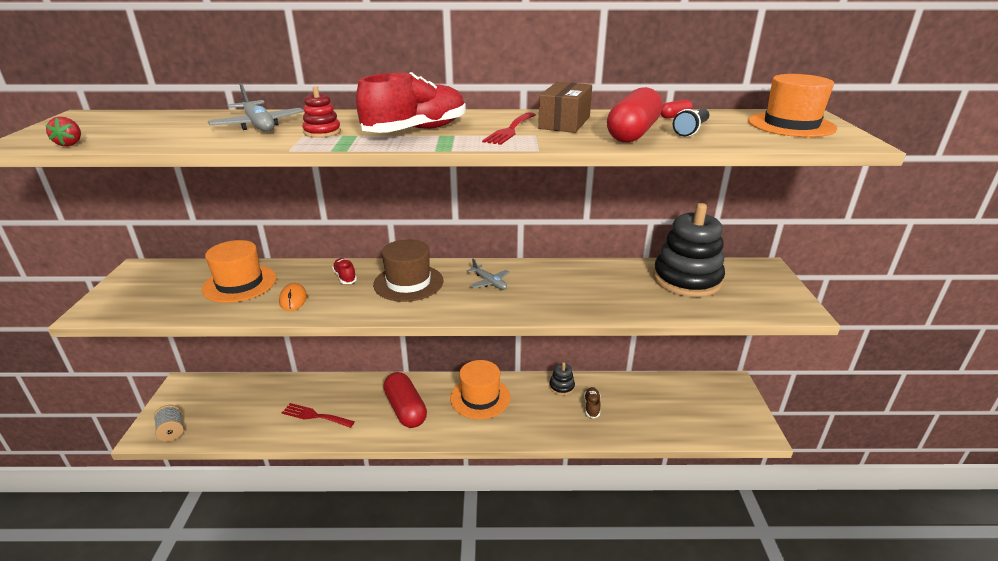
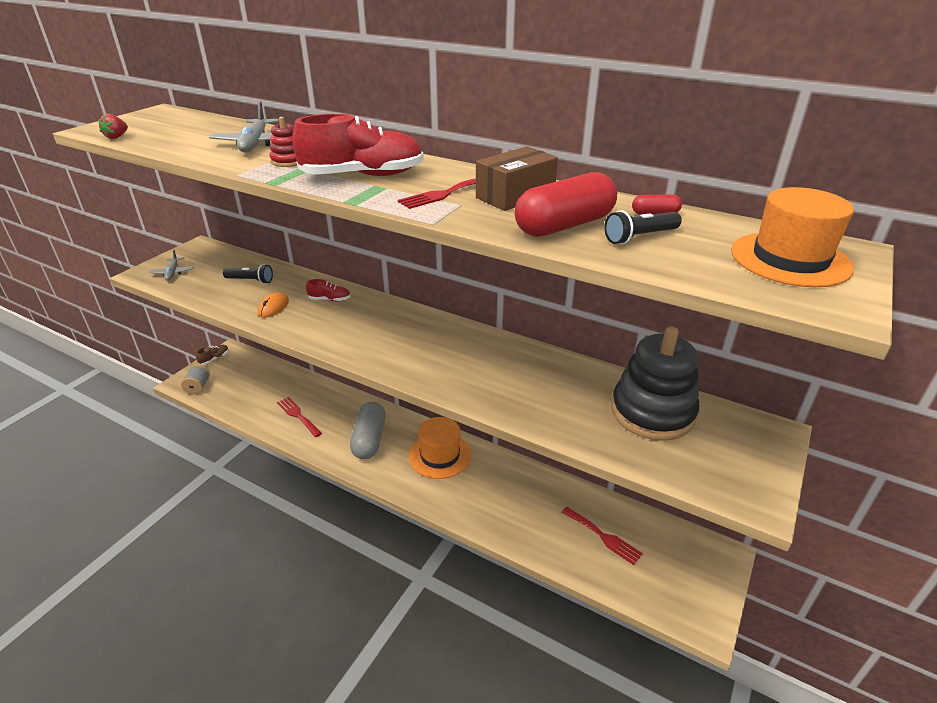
camera: 30 degrees right, 5 degrees up
(240, 283) = (250, 280): orange hat -> black flashlight
(345, 277) = (329, 299): red shoe -> red shoe turned 90 degrees clockwise
(405, 409) = (369, 439): red capsule -> grey capsule
(408, 283) = (373, 321): brown hat -> none
(489, 282) = (443, 344): grey plane -> grey plane (173, 273)
(561, 387) = (524, 477): black stacking toy -> none
(592, 407) = (538, 510): brown shoe -> brown shoe (214, 359)
(652, 405) = (603, 536): none -> red fork

